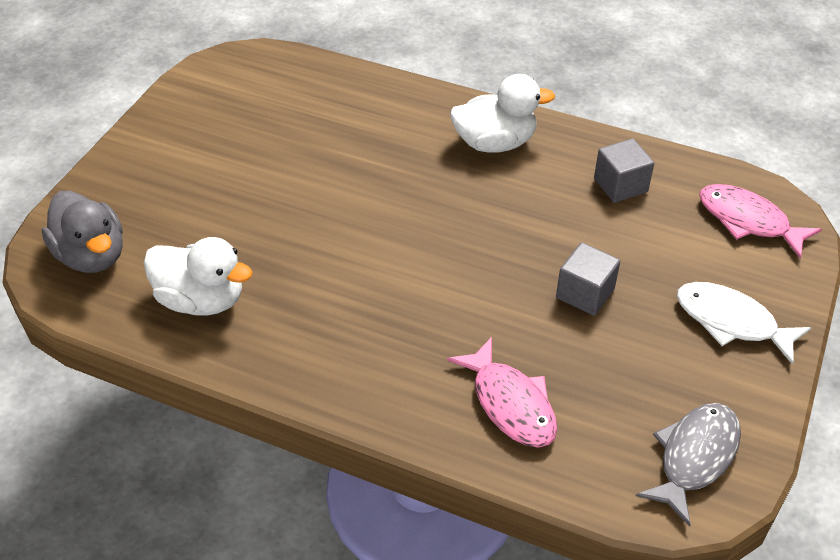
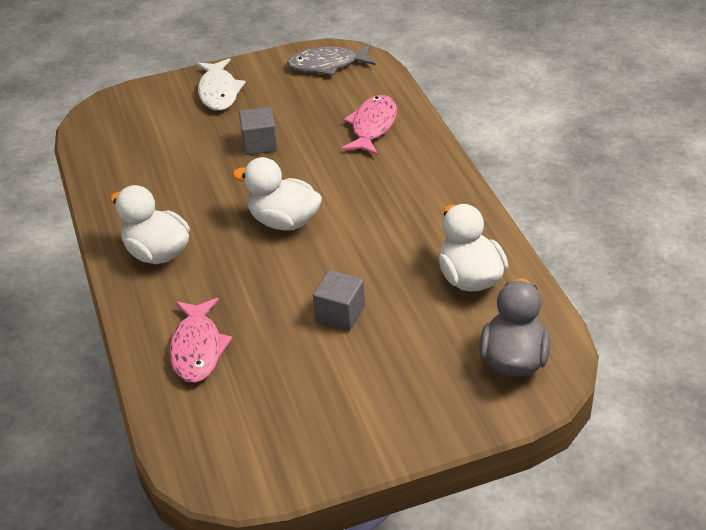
camera: 130 degrees left, 5 degrees down
(437, 236) = (284, 221): none -> white duck
(620, 185) = (141, 178): grey cube -> grey cube (340, 313)
(748, 221) = (121, 120): pink fish -> pink fish (197, 348)

